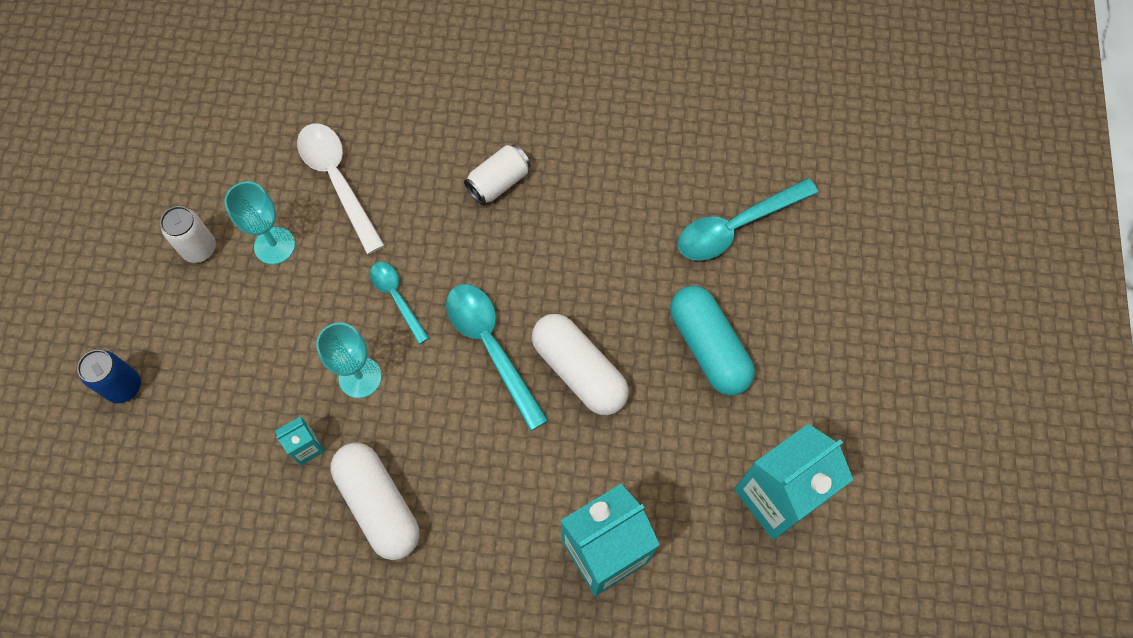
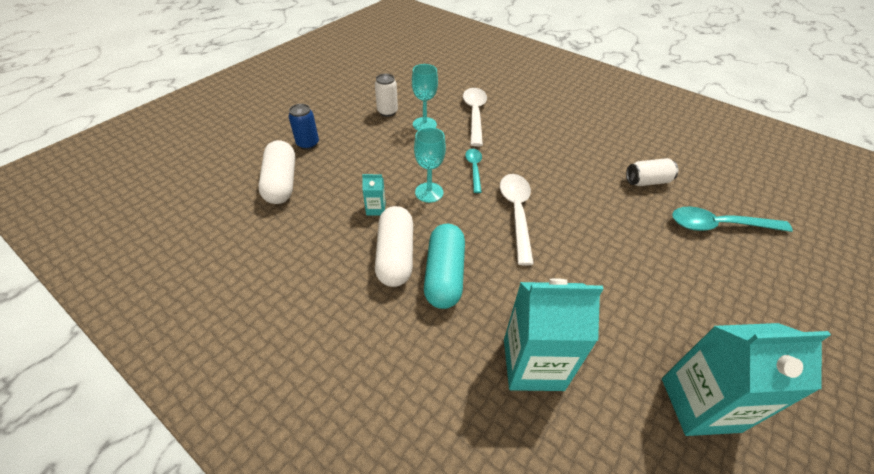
camera: 30 degrees right, 20 degrees down
(491, 346) = (516, 213): turquoise spoon -> white spoon
(498, 182) = (564, 147): white can -> white can (647, 181)
(579, 371) = (569, 250): white capsule -> white capsule (281, 182)
(708, 347) = (673, 279): turquoise capsule -> turquoise capsule (444, 275)

